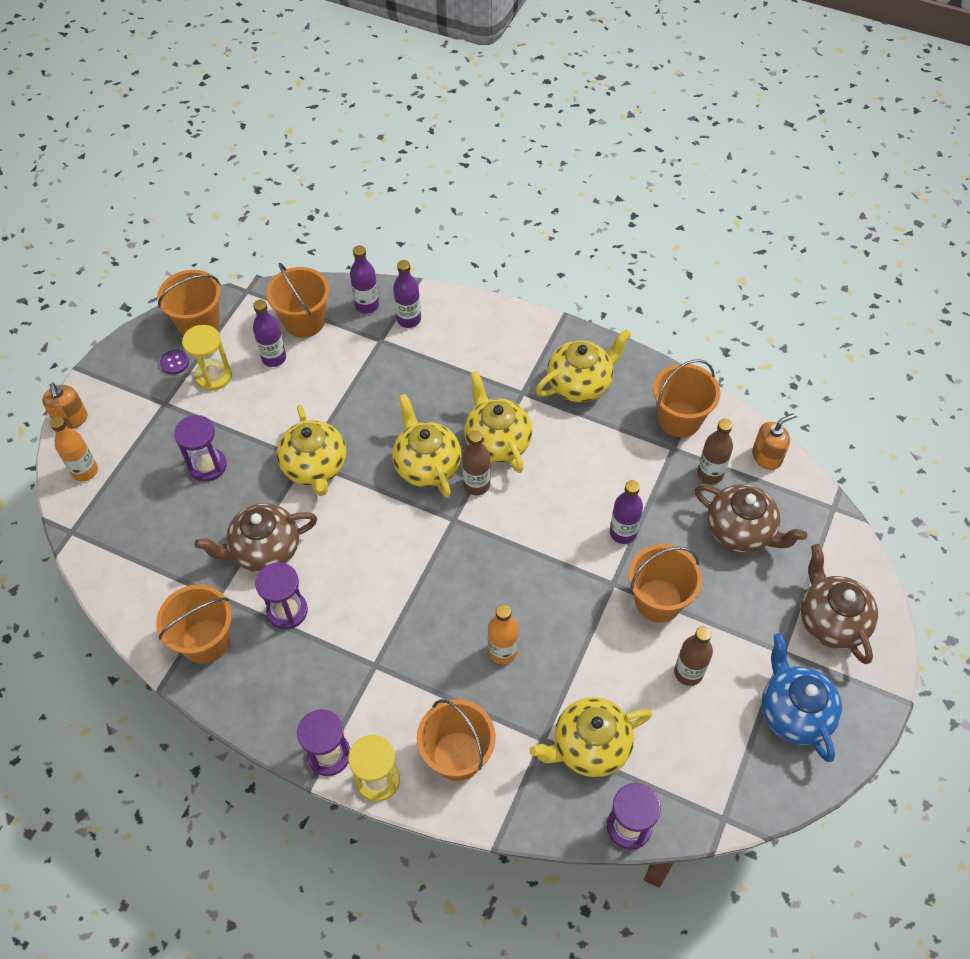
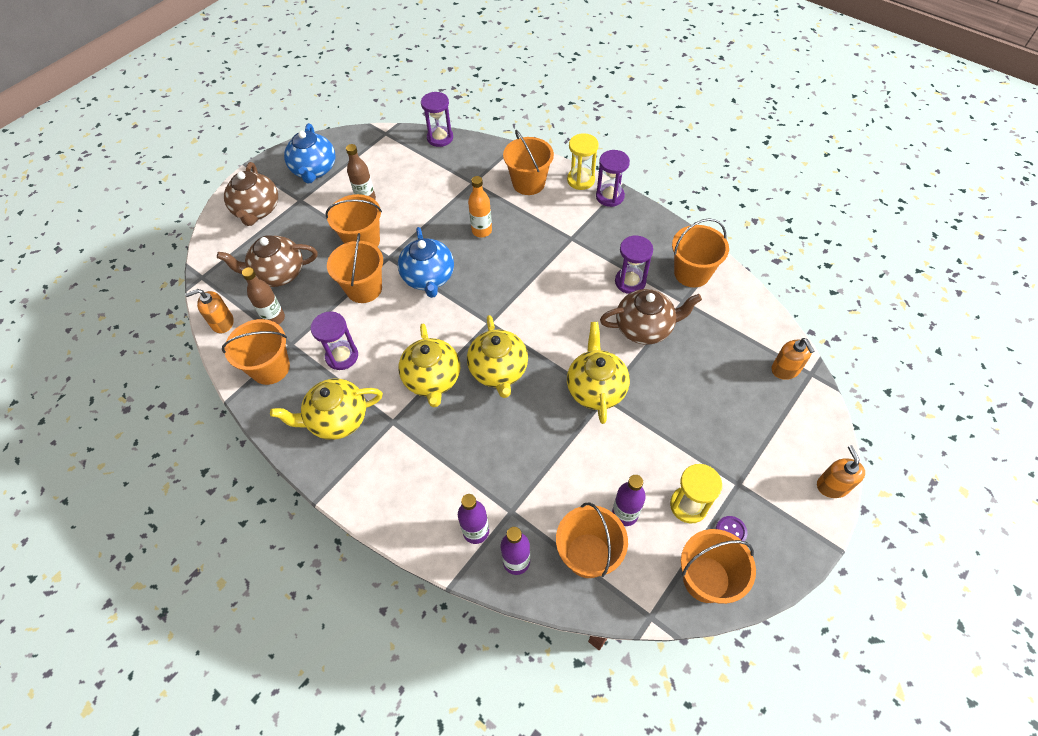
camera: 165 degrees left, 0 degrees up
(85, 471) = (808, 427): orange bottle -> none
(100, 530) = (785, 369): none -> orange soap dispenser
(207, 466) = (693, 409): purple hourglass -> purple hourglass (342, 356)
(476, 485) = (462, 346): brown bottle -> none
(548, 564) = (428, 278): none -> blue teapot
(589, 746) = (446, 174): yellow teapot -> none
(623, 533) = (364, 288): purple bottle -> orange bucket
(741, 531) = (278, 273): brown teapot -> brown teapot turned 60 degrees counterclockwise

